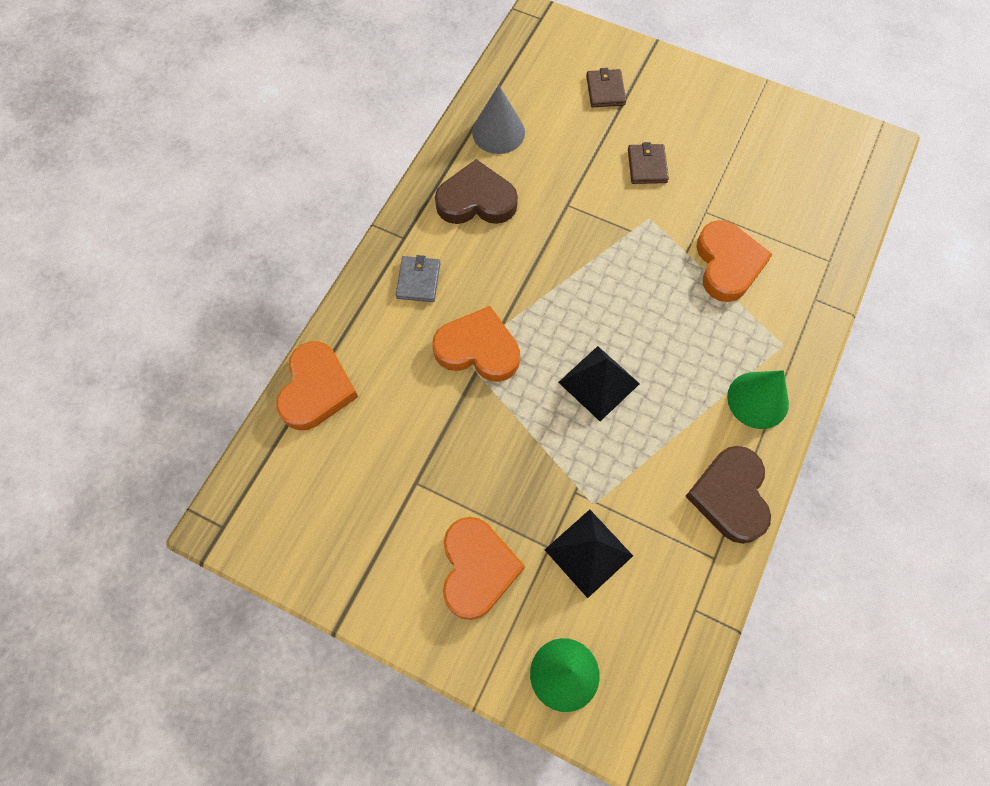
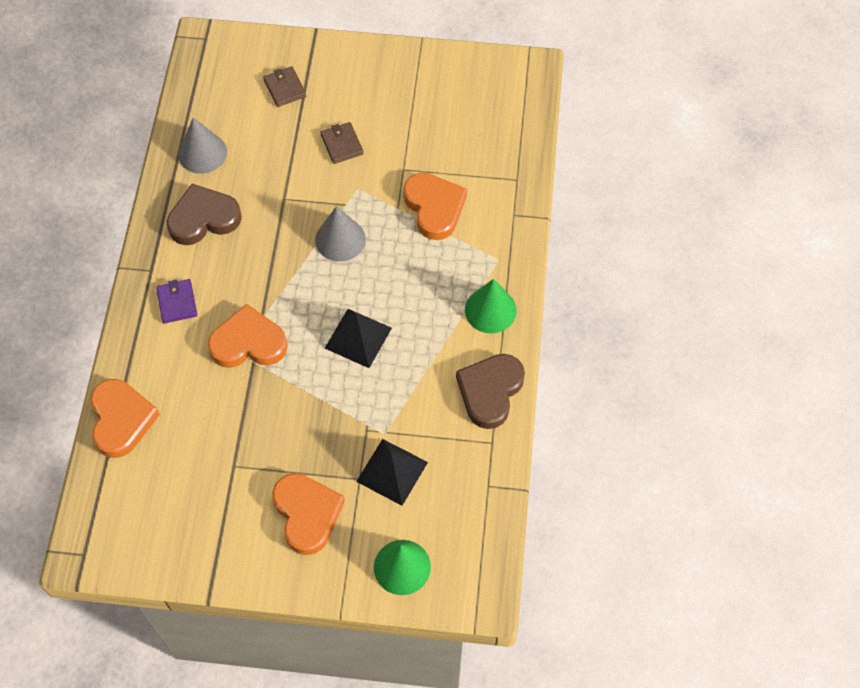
camera: 20 degrees left, 5 degrees down
(418, 280) = (177, 302): grey wallet -> purple wallet
(613, 267) = (340, 239): none -> grey cone
(730, 496) = (490, 391): brown heart -> brown heart turned 45 degrees clockwise

